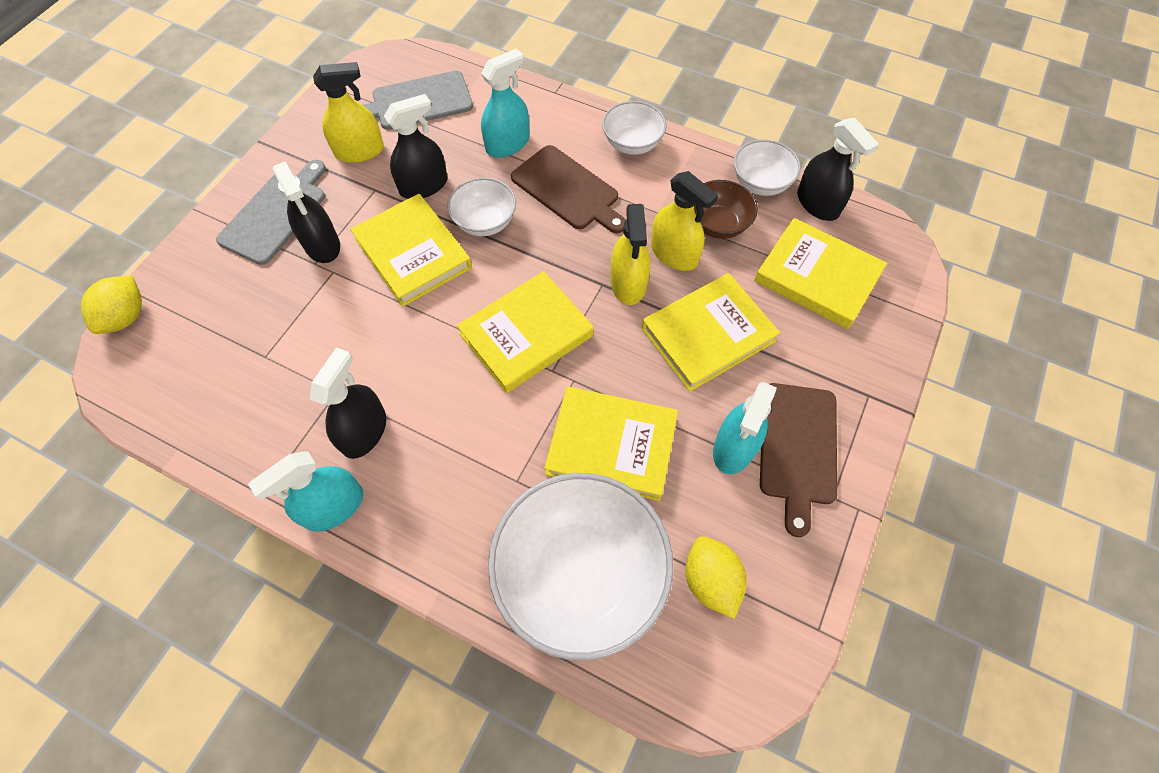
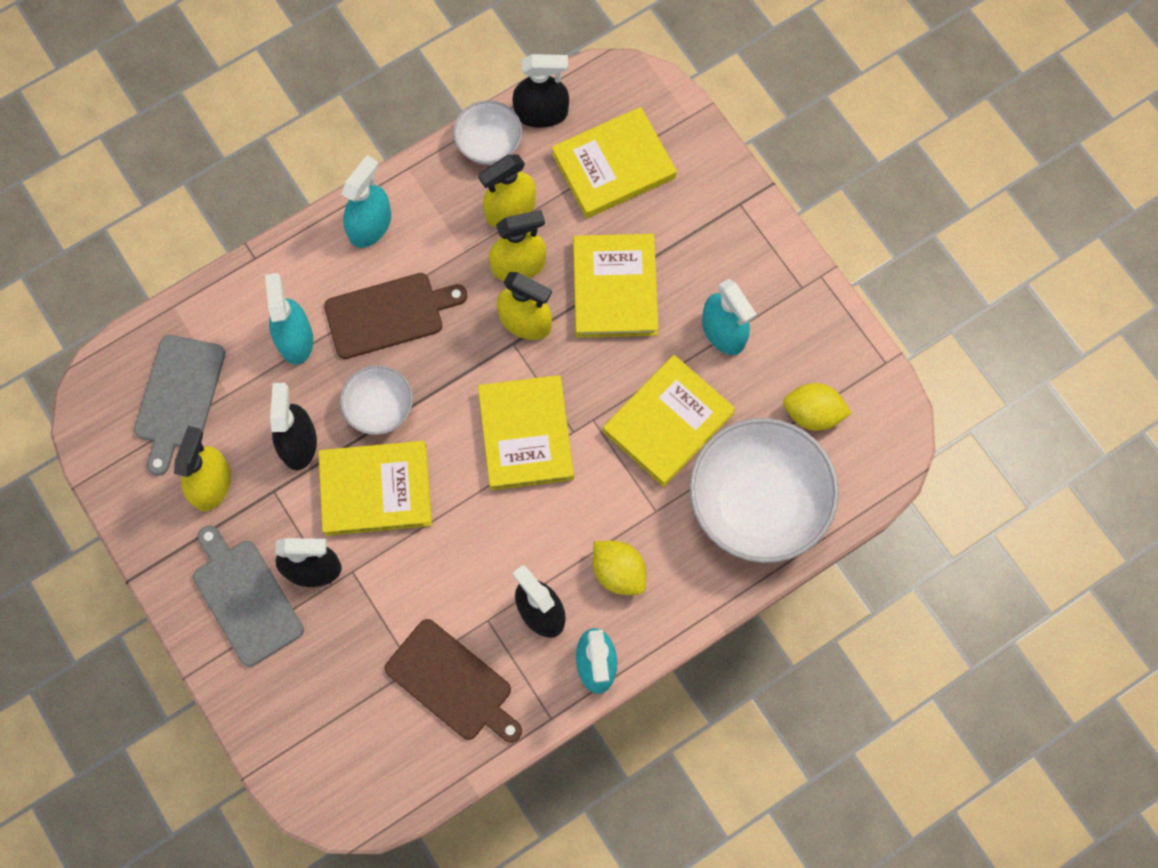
camera: 60 degrees left, 10 degrees up
(126, 317) = (289, 781): yellow lemon -> yellow lemon (618, 572)
(632, 144) = (370, 225): white bowl -> turquoise spray bottle
(717, 224) = (510, 209): brown bowl -> yellow spray bottle
(798, 448) = (751, 286): brown cutting board -> brown cutting board (452, 683)

